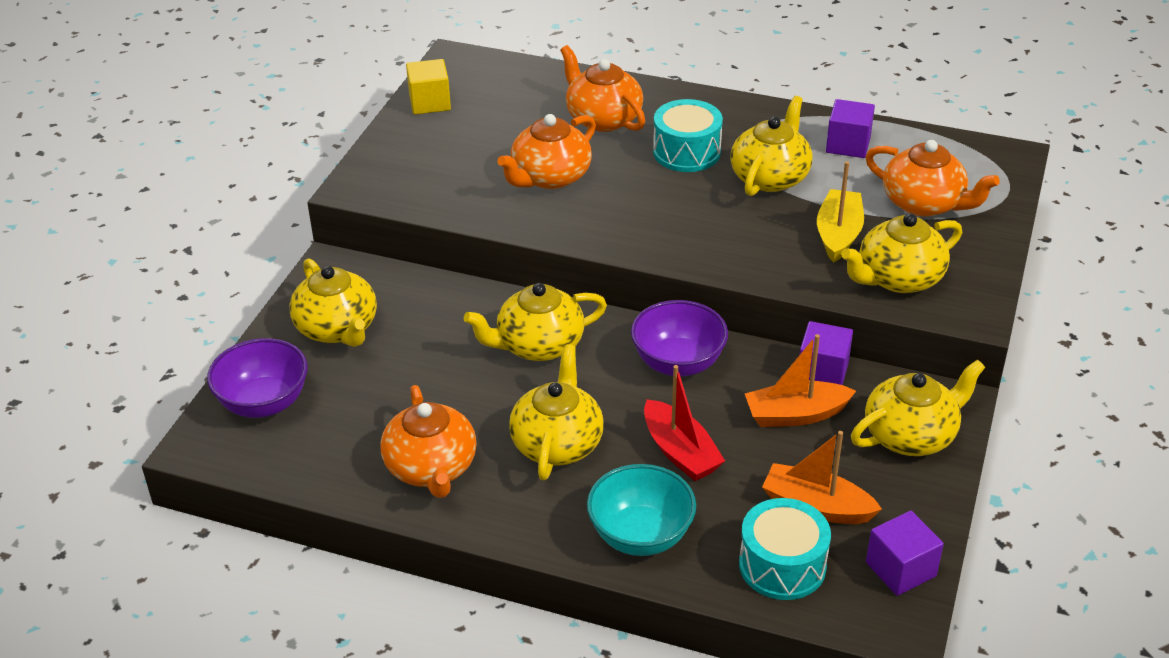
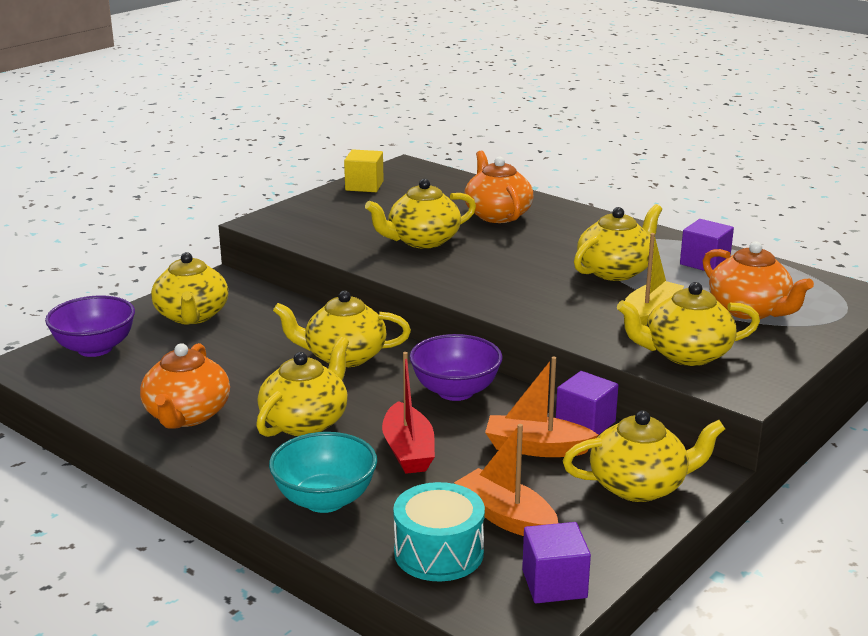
camera: 20 degrees right, 15 degrees down
(549, 177) = (422, 241): orange teapot -> yellow teapot
(686, 152) = (552, 244): turquoise drum -> none

